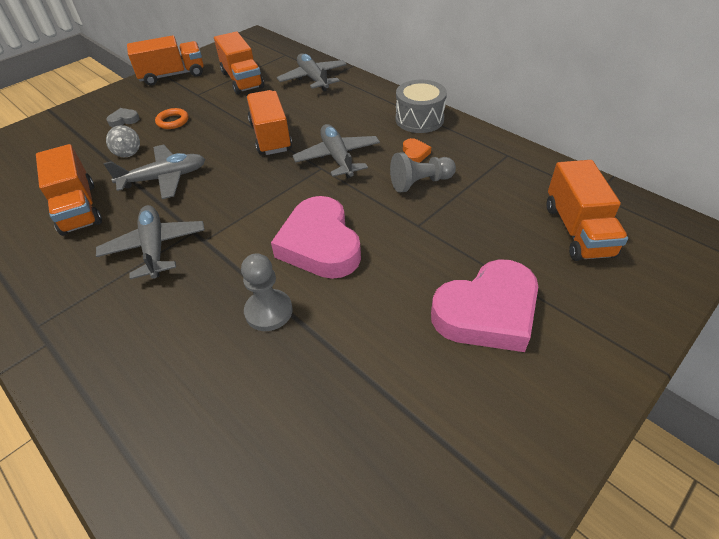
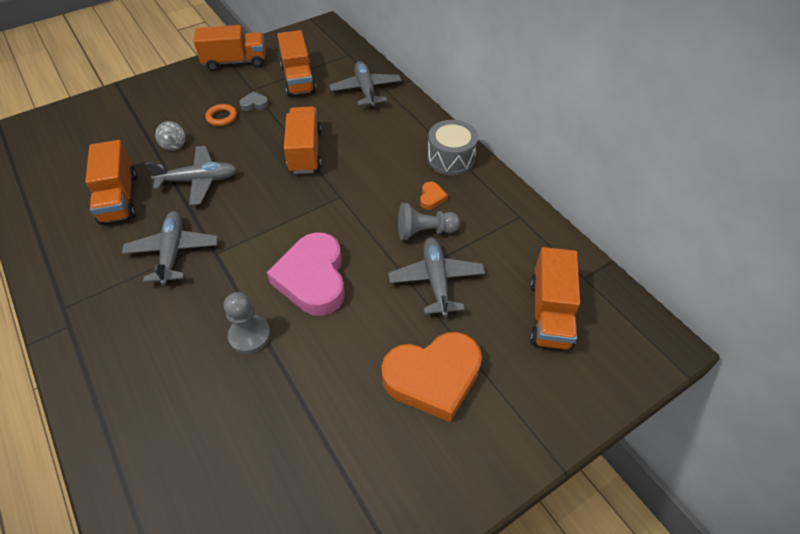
camera: 10 degrees right, 5 degrees up
(124, 120) = (179, 108): grey heart -> grey heart (254, 104)
(337, 158) = (359, 188): grey plane -> grey plane (436, 280)
(487, 312) = (433, 378): pink heart -> orange heart

